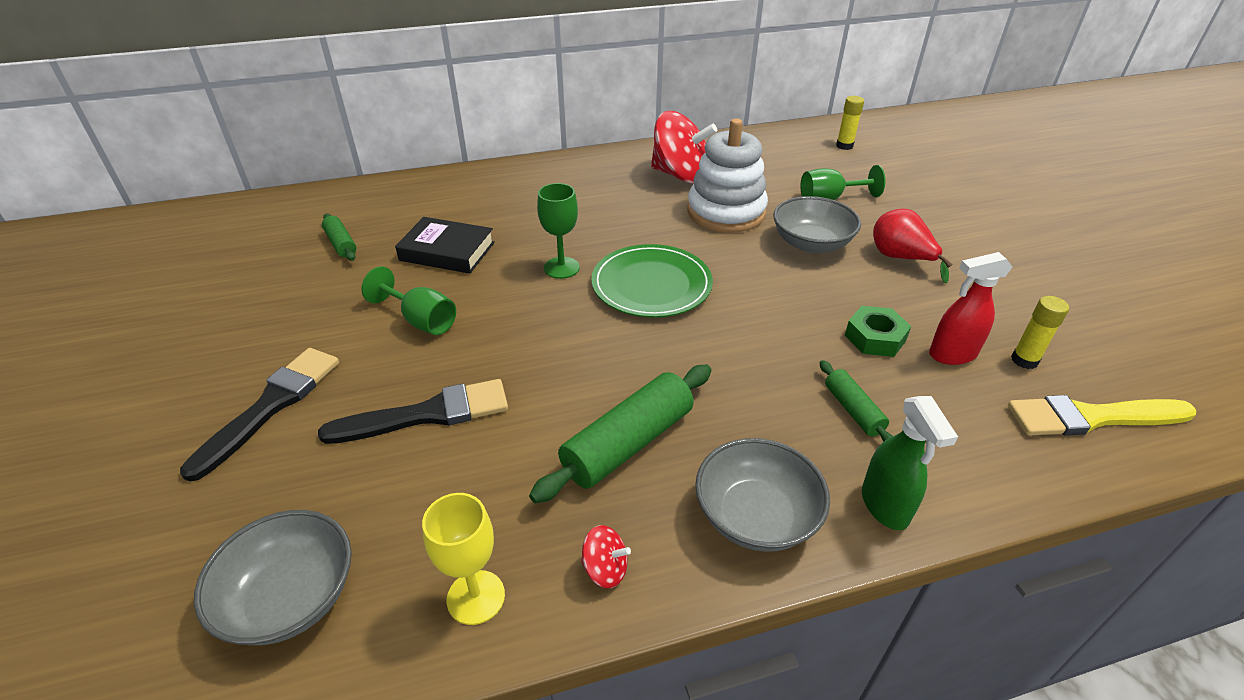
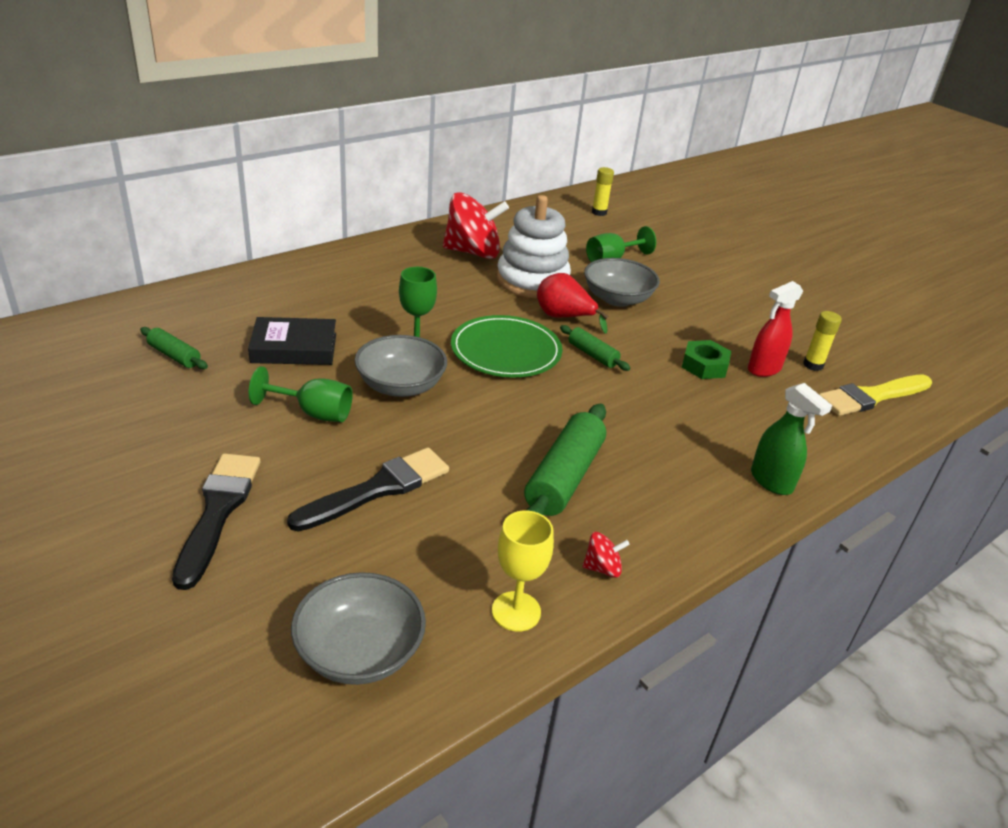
camera: 25 degrees left, 5 degrees down
(756, 516) = (689, 507): grey bowl -> grey bowl (400, 386)
(853, 410) = (716, 421): green rolling pin -> green rolling pin (592, 355)
(900, 258) = (691, 302): red pear -> red pear (564, 317)

